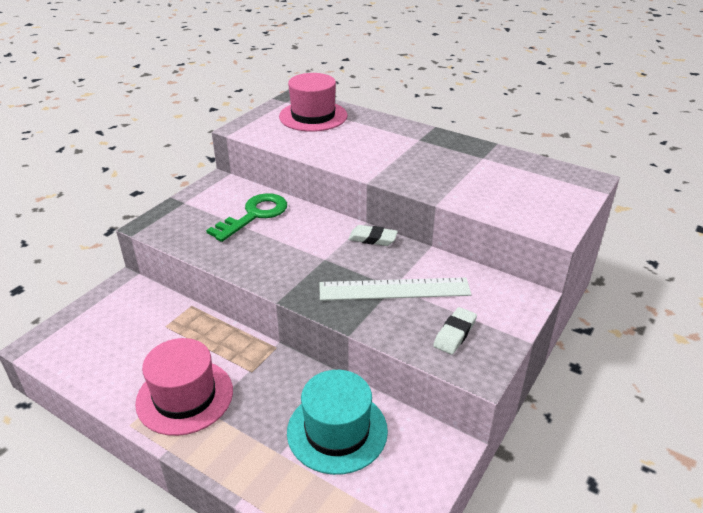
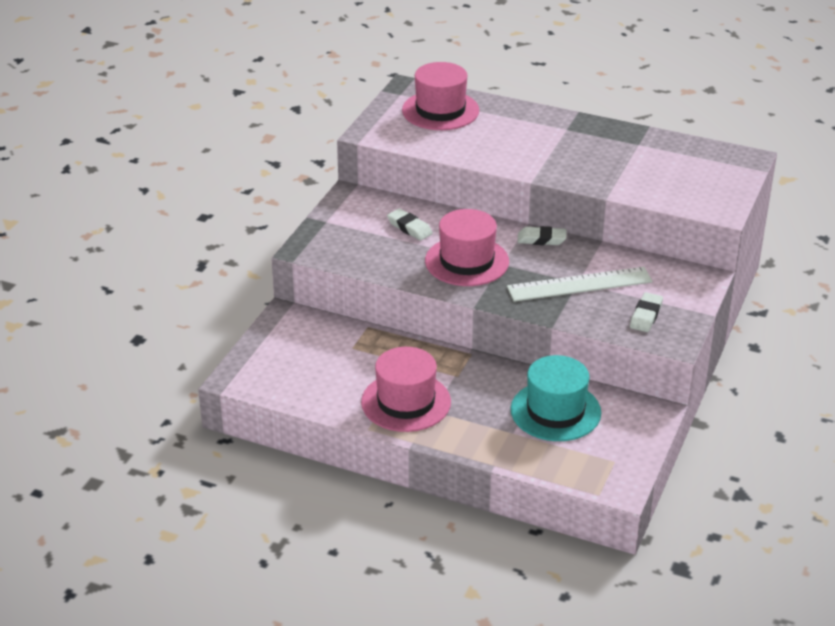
camera: 10 degrees left, 0 degrees up
(254, 215) = (409, 228): green key -> white eraser
(292, 253) = (467, 261): none -> pink hat

